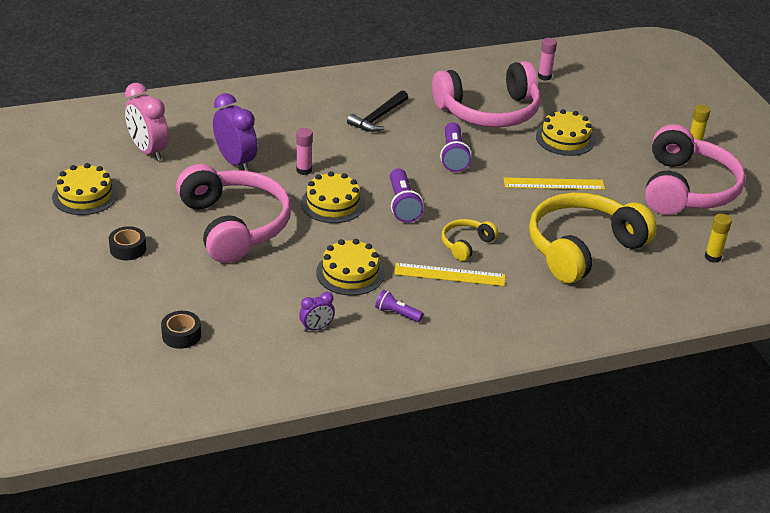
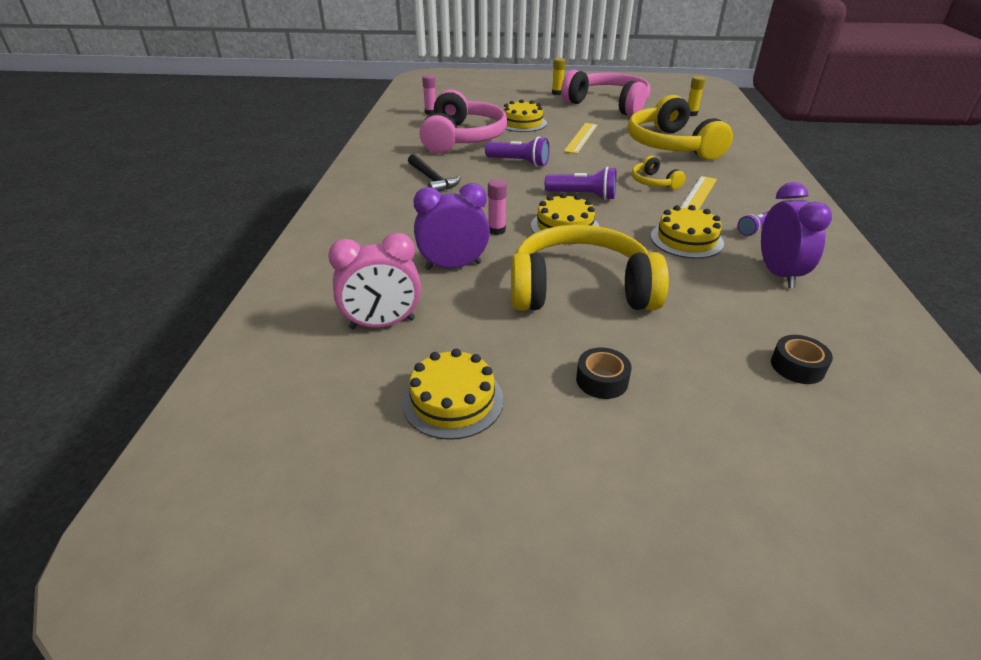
camera: 65 degrees left, 0 degrees up
(234, 226) = (580, 289): pink headphones -> yellow headphones
(316, 328) = (778, 274): purple clock -> purple clock, size x1.93

